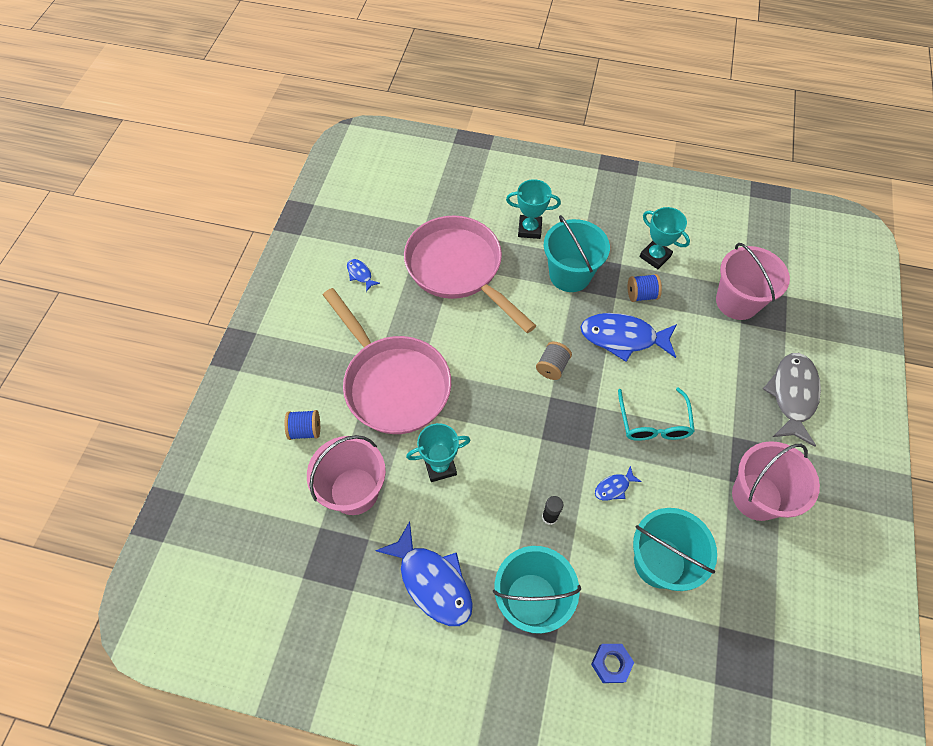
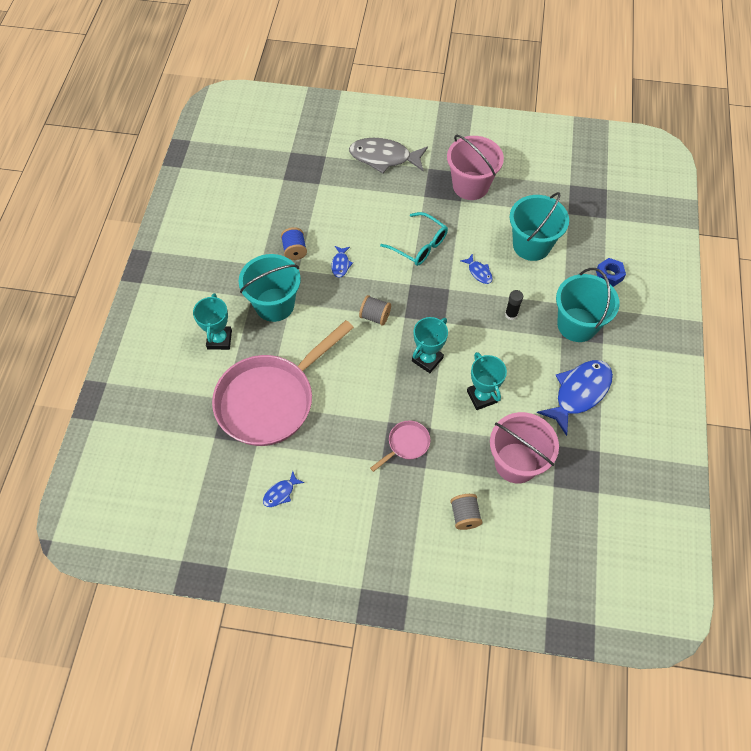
camera: 95 degrees left, 0 degrees up
(305, 430) = (464, 515): blue spool -> grey spool
(393, 383) = (406, 444): pink pan -> pink pan, size x0.41
(623, 338) = (340, 264): blue fish -> blue fish, size x0.46
(653, 423) = (419, 245): turquoise glasses -> turquoise glasses turned 45 degrees clockwise
(655, 256) = (251, 239): turquoise trophy -> turquoise trophy (427, 359)
(737, 302) = (298, 184): pink bucket -> none

